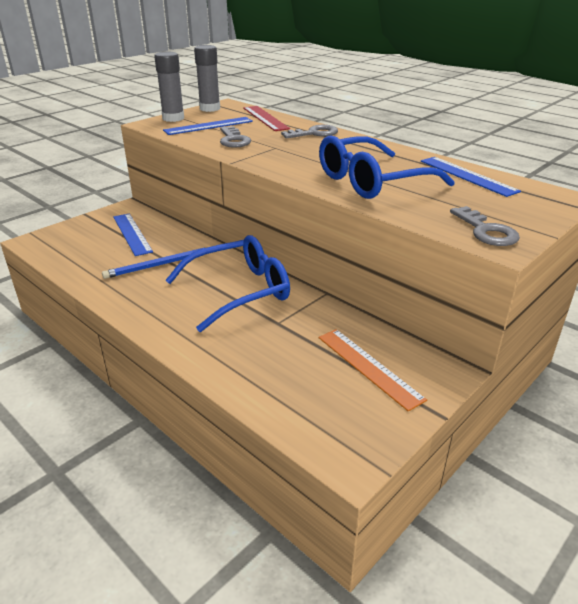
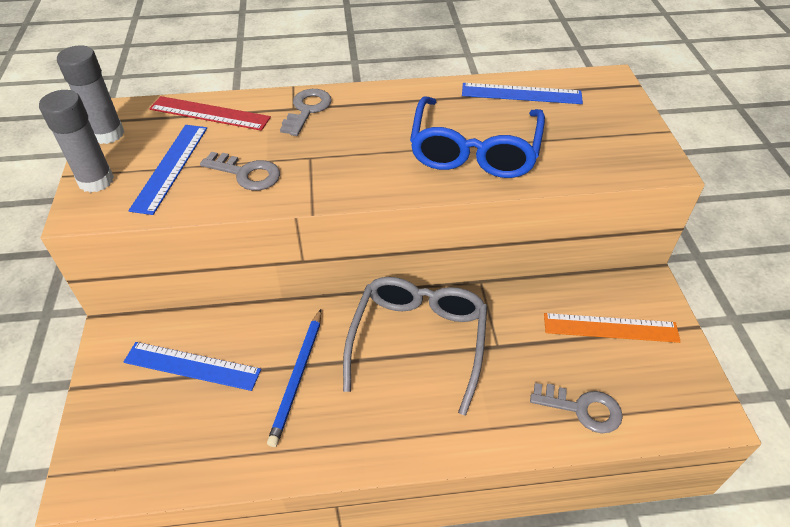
camera: 50 degrees left, 15 degrees up
(240, 291) = (418, 340): blue glasses -> grey glasses
(486, 231) = (632, 156): grey key -> grey key (583, 409)

